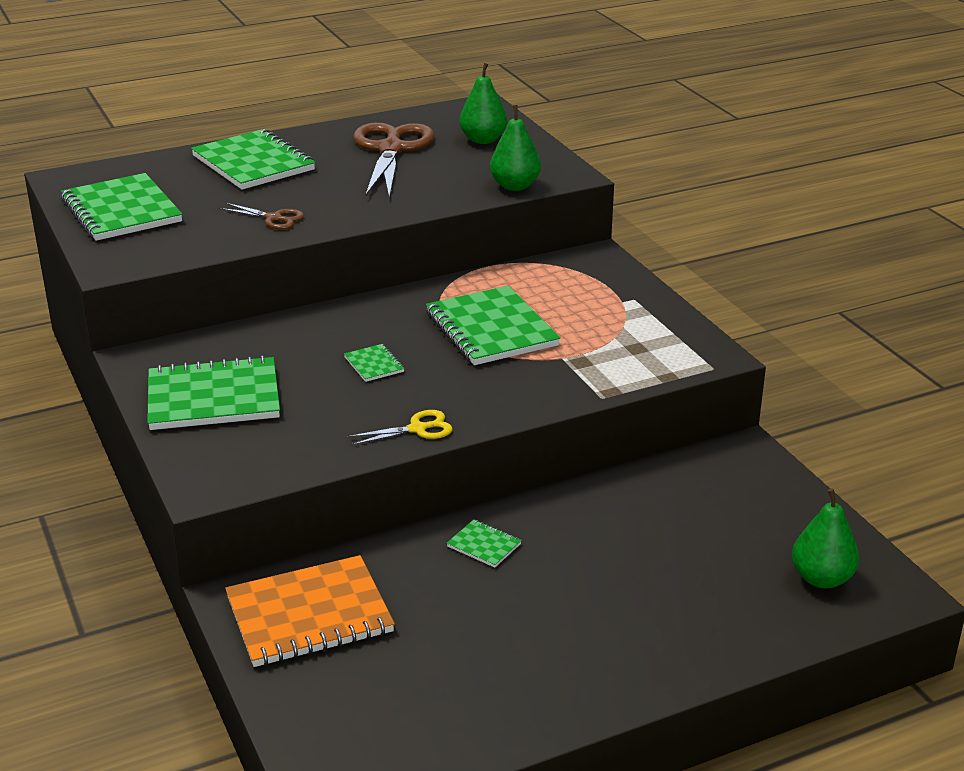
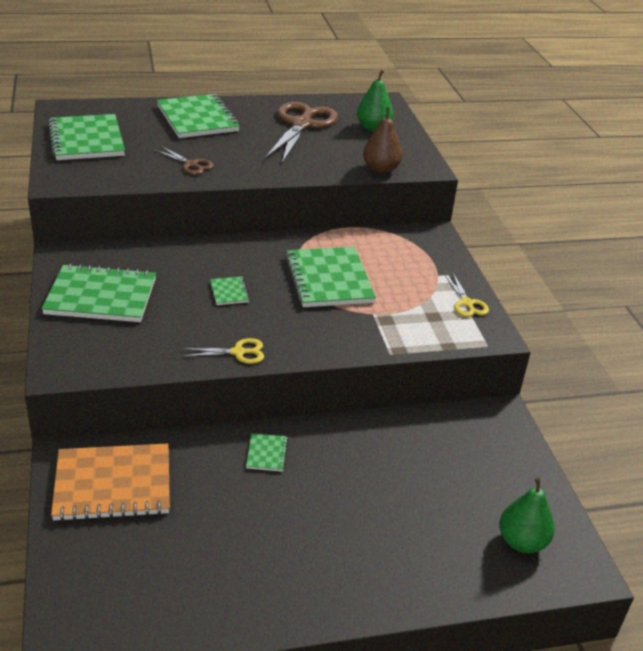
camera: 10 degrees right, 5 degrees up
(484, 545) = (267, 454): green notebook -> green notebook turned 45 degrees clockwise
(515, 186) = (380, 169): green pear -> brown pear
(670, 327) = (467, 303): none -> yellow scissors

